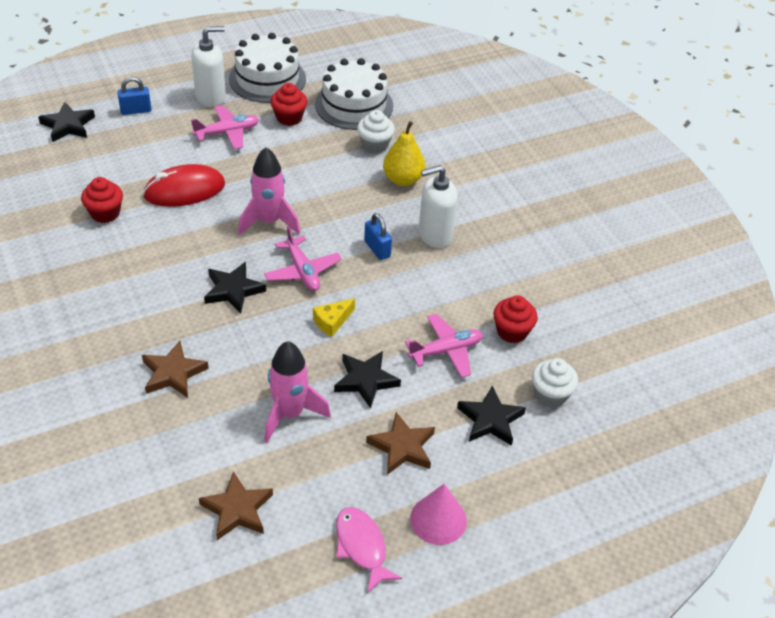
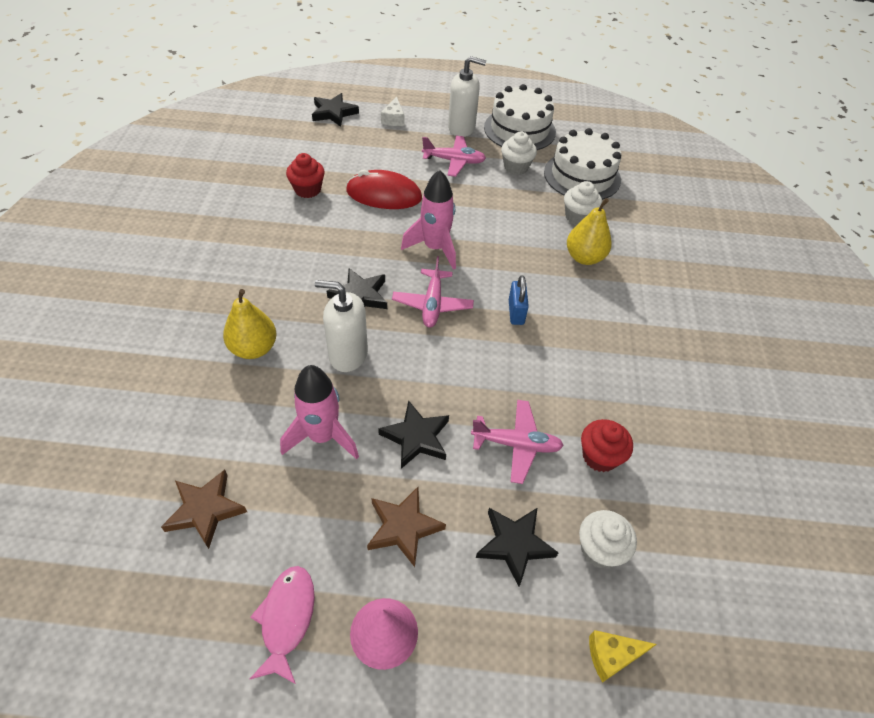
camera: 30 degrees right, 5 degrees up
(136, 110) = (394, 119): blue padlock -> white cheese
(173, 373) = (254, 348): brown star -> yellow pear
(289, 118) = (516, 167): red cupcake -> white cupcake
(332, 322) = (425, 364): yellow cheese -> yellow cheese (612, 656)
(434, 235) = (581, 322): white soap dispenser -> white soap dispenser (348, 355)

